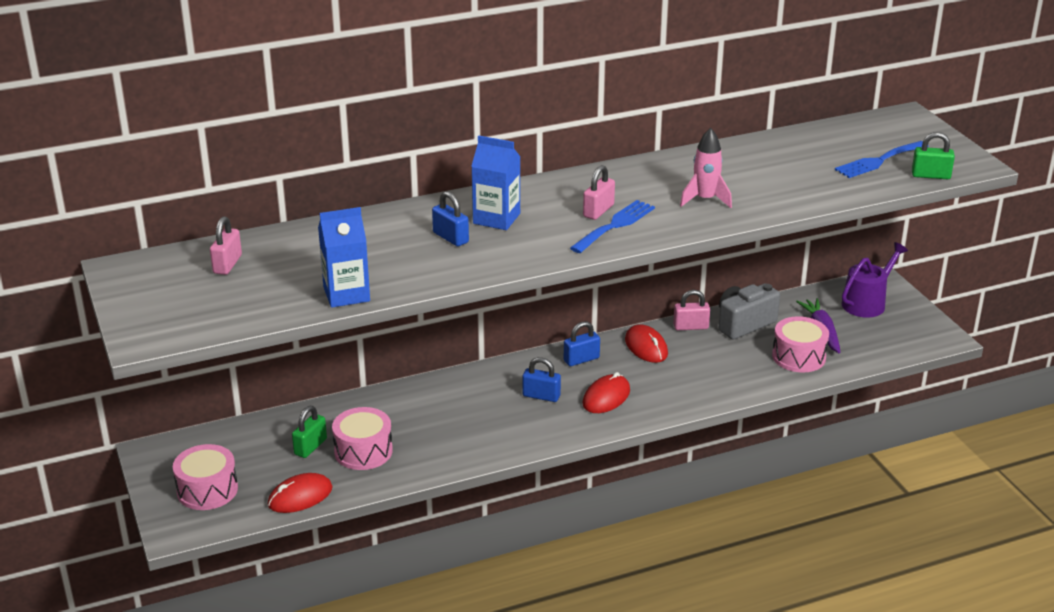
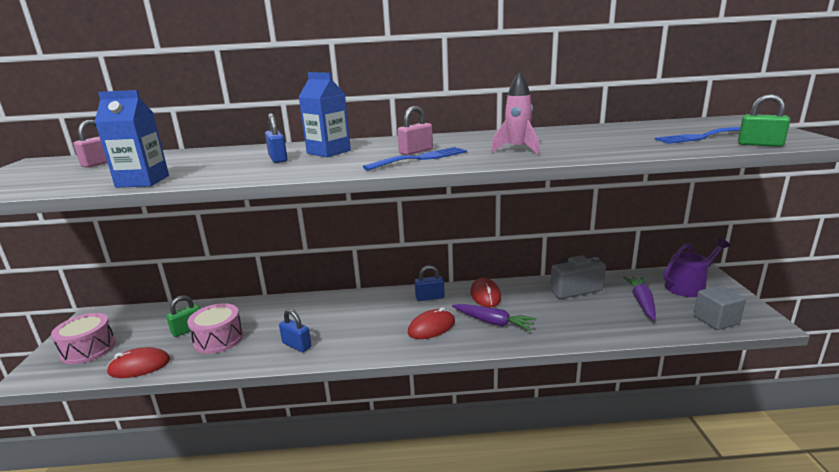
camera: 20 degrees right, 10 degrees down
(541, 396) = (381, 319): blue padlock -> blue padlock (297, 345)
(671, 380) = (493, 322): none -> purple carrot
(690, 327) = (528, 286): pink padlock -> none
(798, 356) = (615, 319): pink drum -> none
(898, 342) = (716, 320): none -> grey cube

